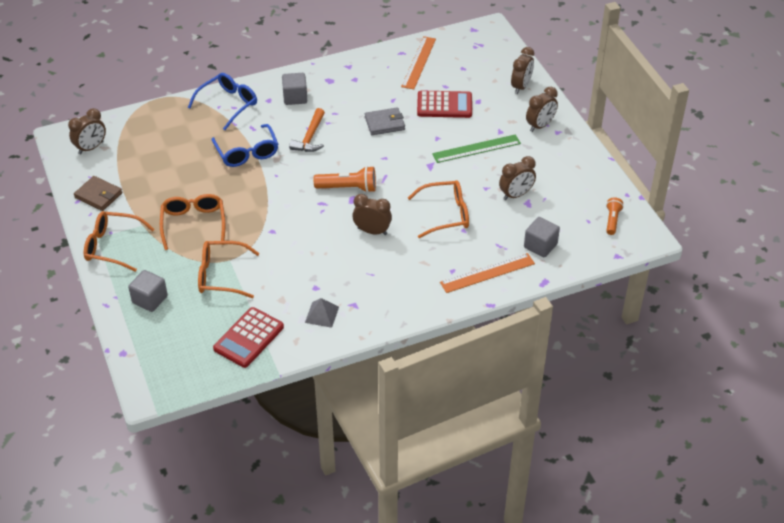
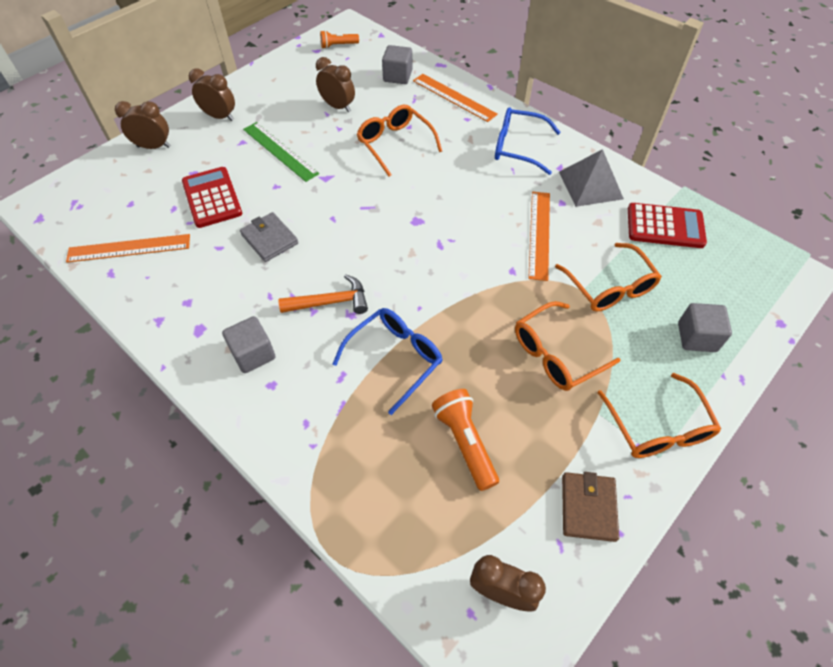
camera: 115 degrees left, 10 degrees up
(228, 104) = (302, 434): blue glasses -> blue glasses (517, 147)
(294, 260) = (539, 234): none -> orange ruler
(322, 314) = (590, 185): grey pyramid -> grey pyramid, size x1.64
(348, 188) = (401, 231): orange flashlight -> orange flashlight (465, 442)
(372, 231) = (455, 188): brown clock -> none

